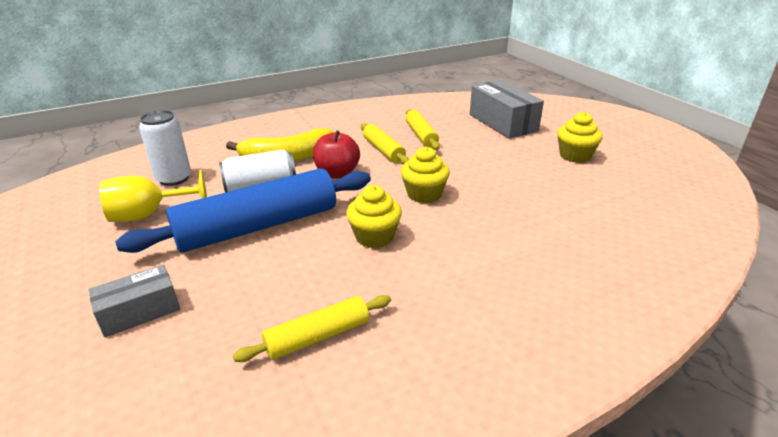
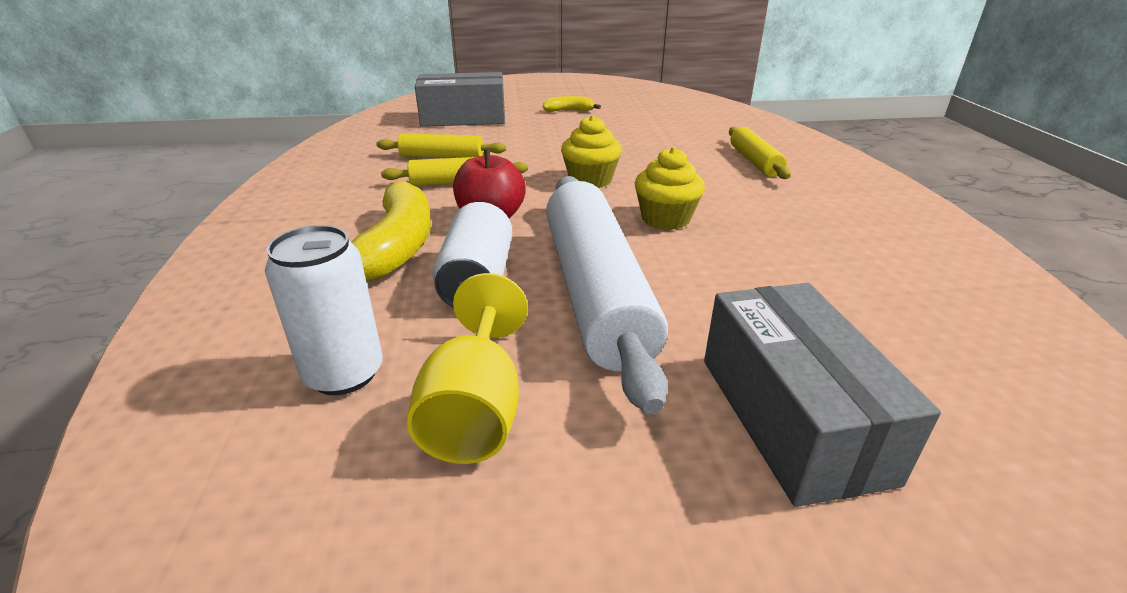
camera: 70 degrees left, 0 degrees up
(140, 312) = (791, 417): grey box -> grey box, size x1.64
(258, 226) = (595, 292): blue rolling pin -> white rolling pin
(318, 336) = (846, 275): yellow rolling pin -> yellow rolling pin (755, 162)
(575, 156) = (569, 110): yellow cupcake -> yellow banana

